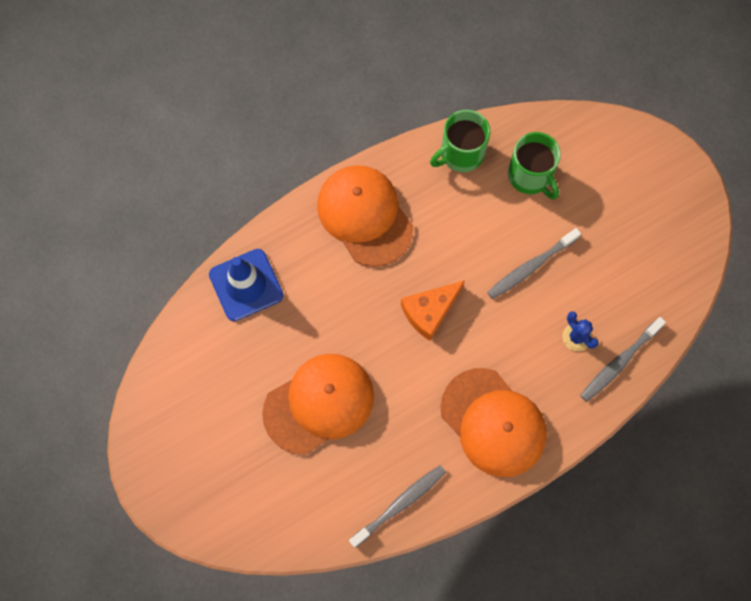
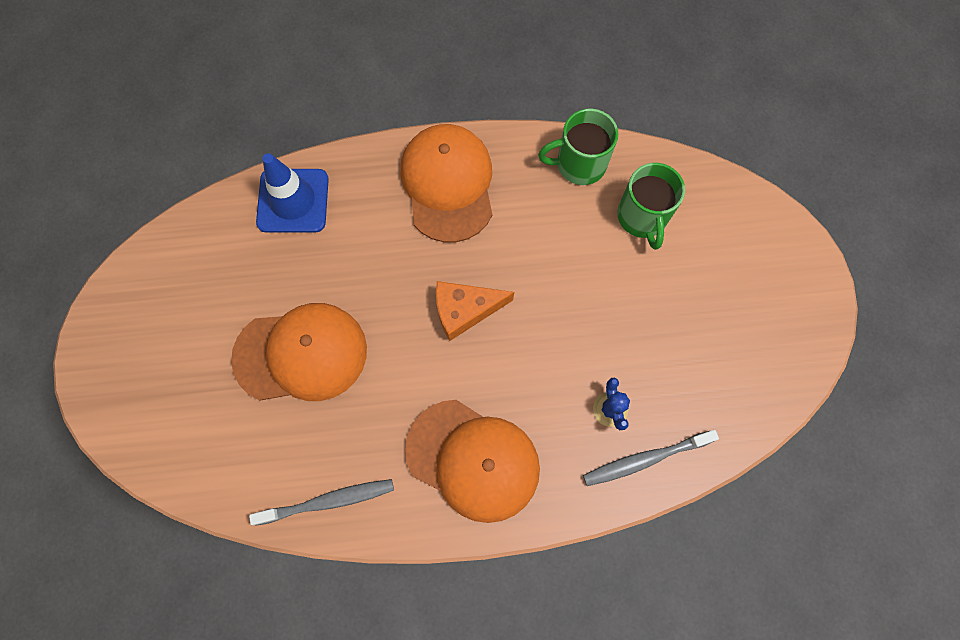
camera: 25 degrees right, 0 degrees up
(493, 422) = (473, 460): orange cap -> orange cap turned 45 degrees counterclockwise
(530, 267) = (596, 312): grey toothbrush -> none

